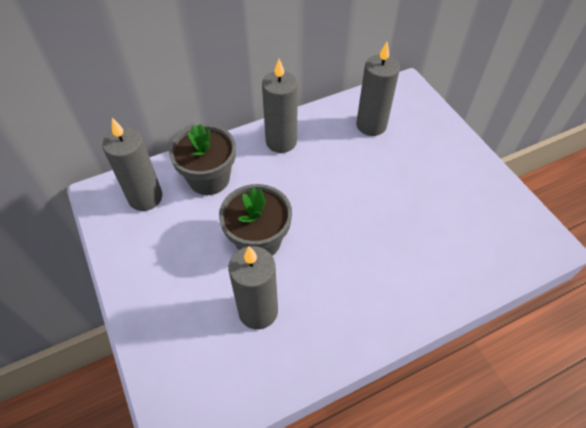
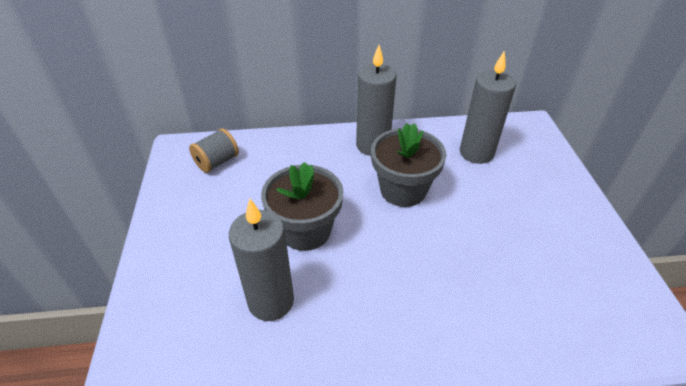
camera: 20 degrees right, 10 degrees down
(145, 197) = (217, 162): grey candle -> grey spool
(209, 178) = (285, 160): grey flower pot -> grey flower pot (403, 190)

